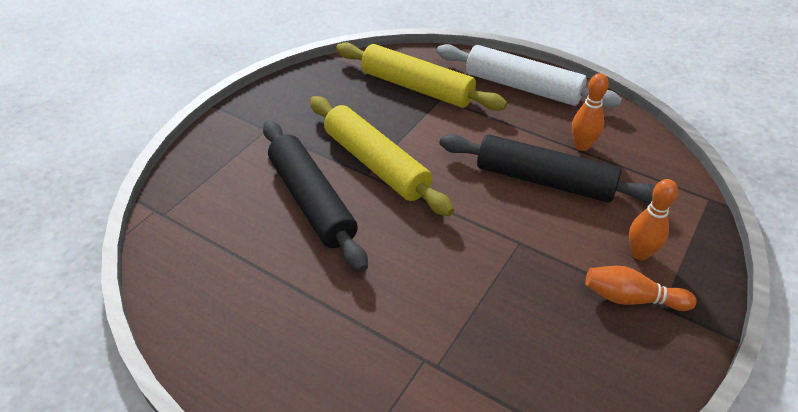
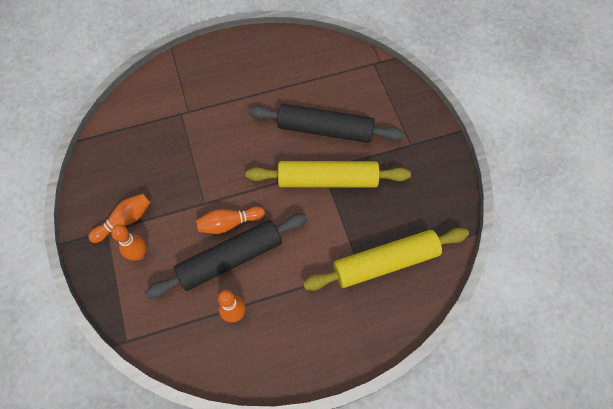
camera: 130 degrees right, 20 degrees up
(513, 205) = (229, 223): none -> orange bowling pin
(522, 87) = (325, 337): white rolling pin -> none

